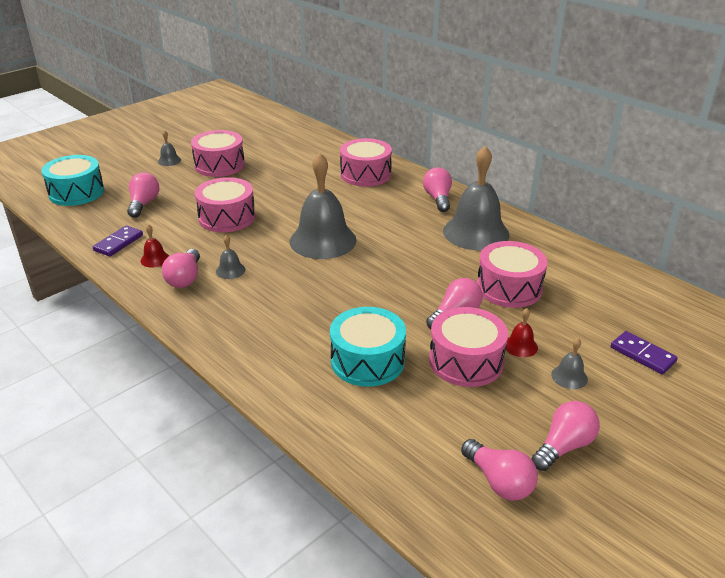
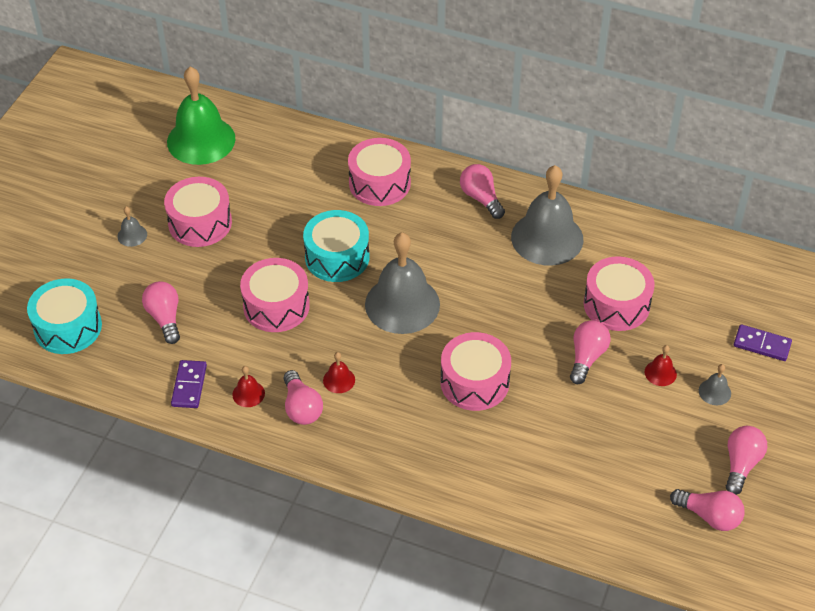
camera: 25 degrees left, 15 degrees up
(230, 270) = (339, 380): grey bell -> red bell
(262, 130) = (201, 140): none -> green bell
(367, 361) = (542, 440): turquoise drum -> turquoise drum (337, 257)
(466, 361) = (624, 408): pink drum -> pink drum (474, 382)

